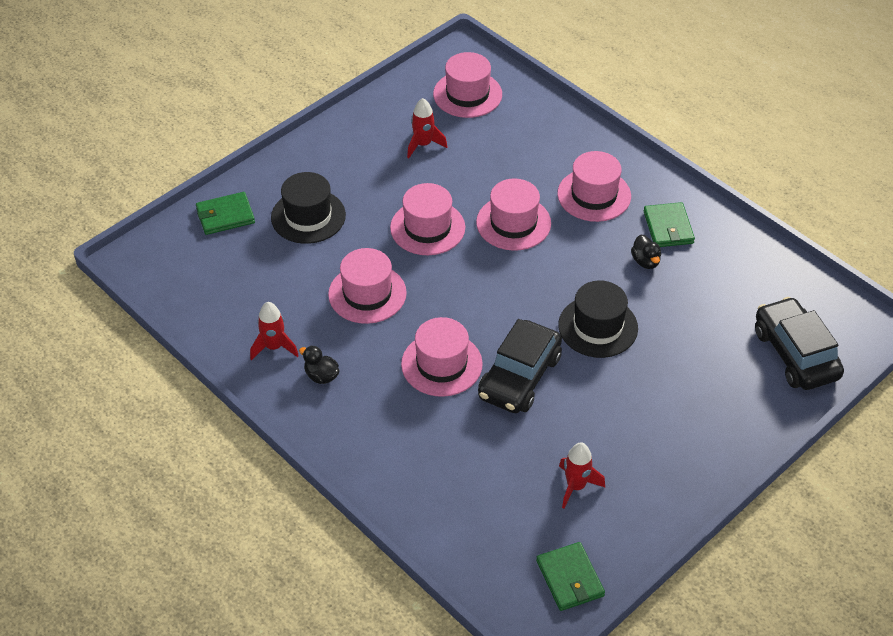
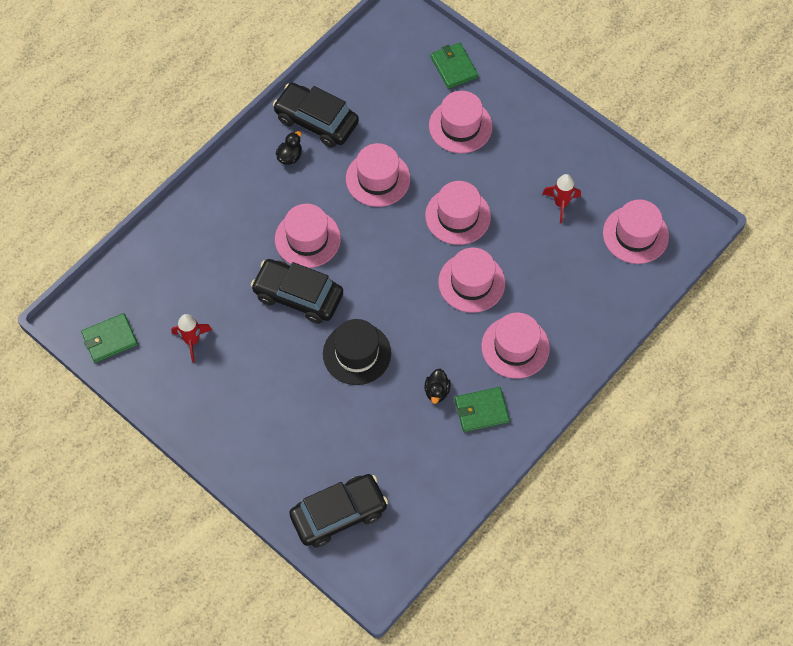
camera: 85 degrees right, 15 degrees up
(274, 347) = (316, 121): red rocket -> black car
(308, 216) = (460, 126): black hat -> pink hat
(645, 261) = (437, 391): black duck -> black duck turned 60 degrees counterclockwise

